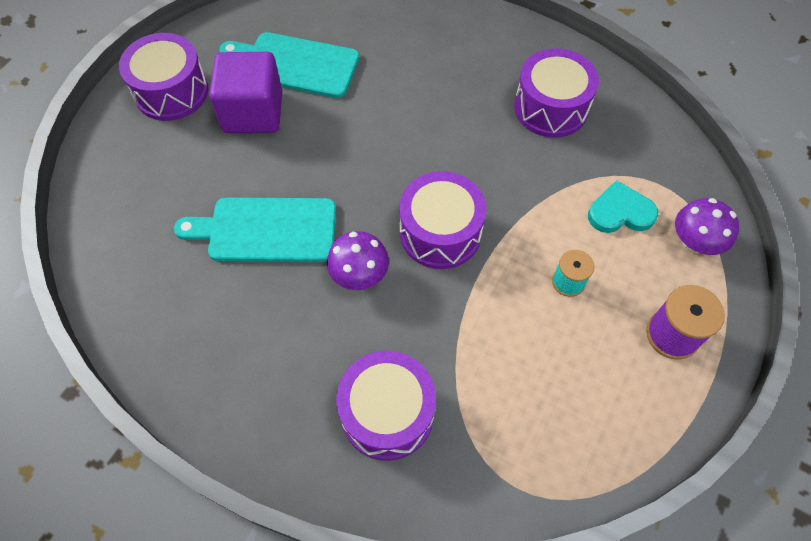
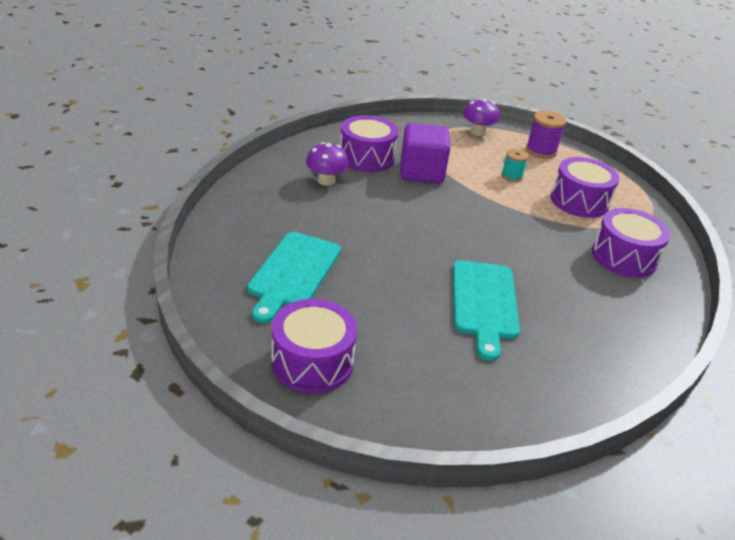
camera: 90 degrees left, 25 degrees down
(253, 112) = (350, 303): purple cube -> purple cube (421, 172)
(359, 275) = (520, 258): purple mushroom -> purple mushroom (326, 181)
(440, 232) = (479, 218): purple drum -> purple drum (579, 201)
(620, 212) = (457, 150): turquoise heart -> none

